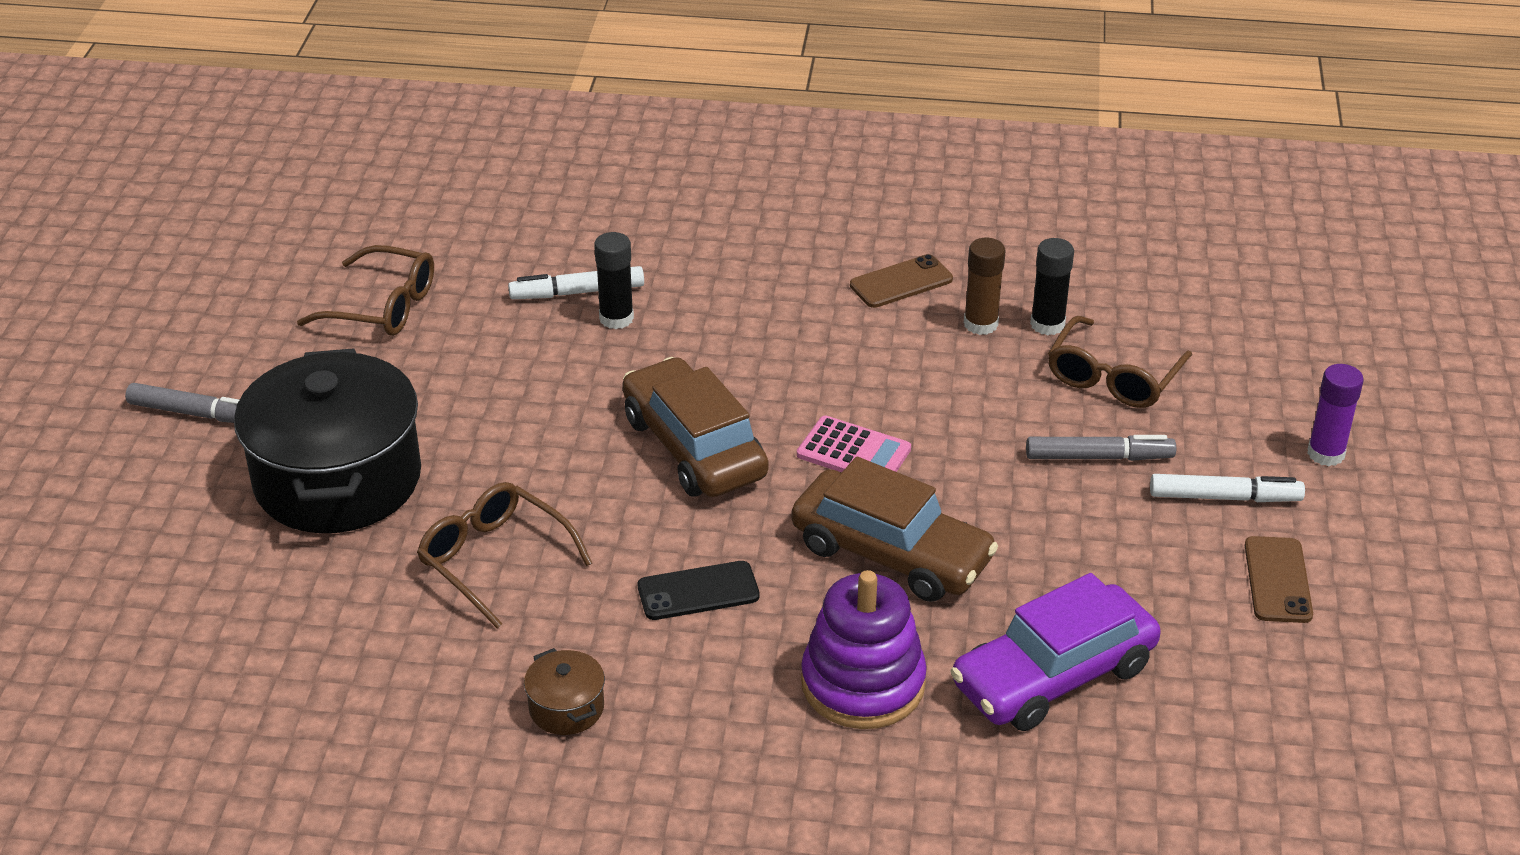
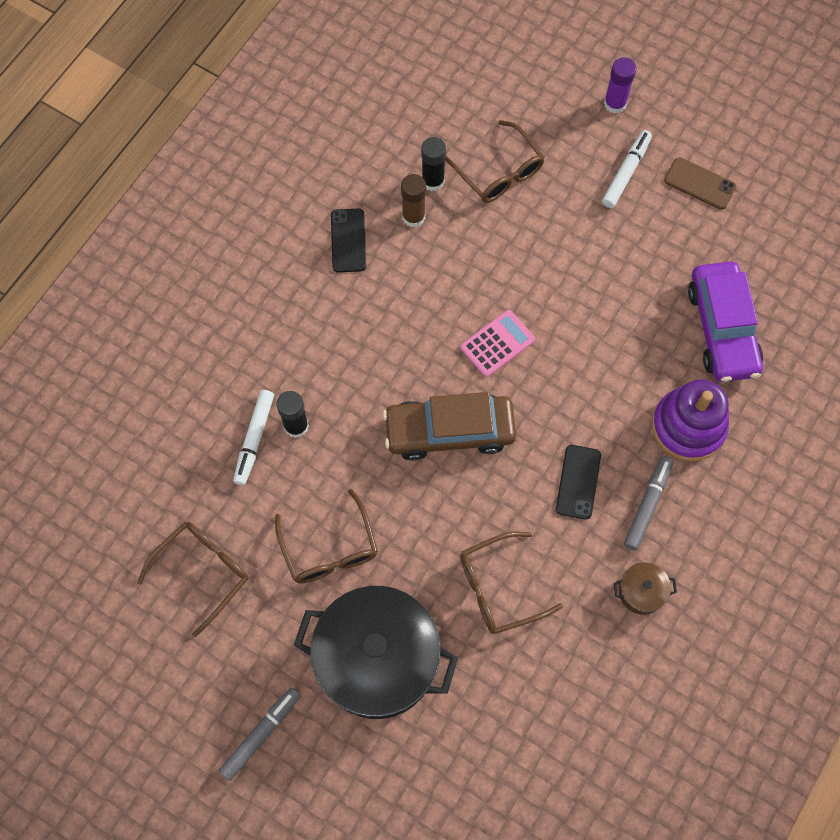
camera: 65 degrees left, 30 degrees up
(468, 394) = (329, 548): none -> brown glasses
(891, 553) = (593, 364): brown car -> none
(901, 282) = (348, 240): brown phone -> black phone
(1099, 457) = (564, 217): grey marker -> grey marker (647, 505)

